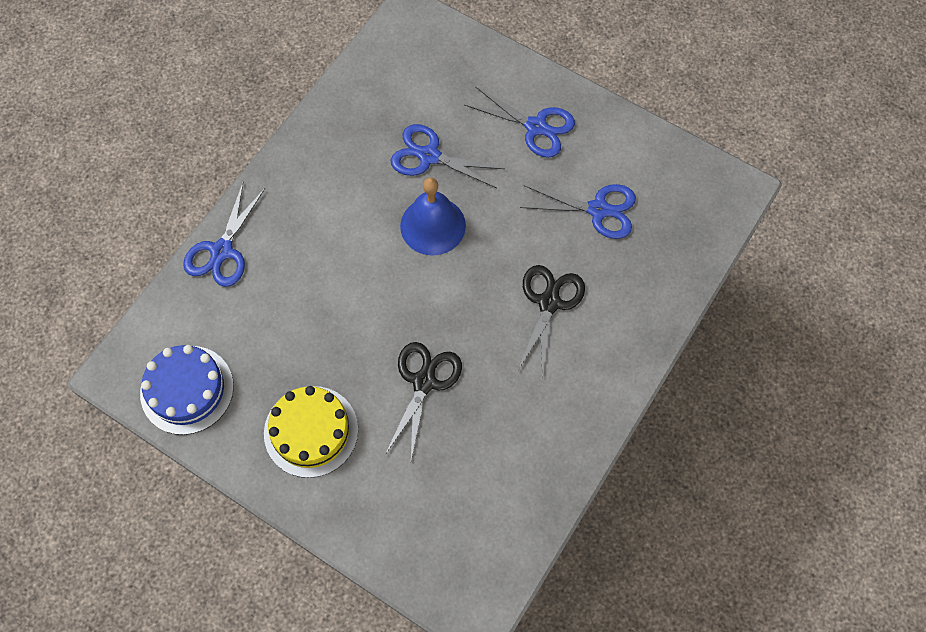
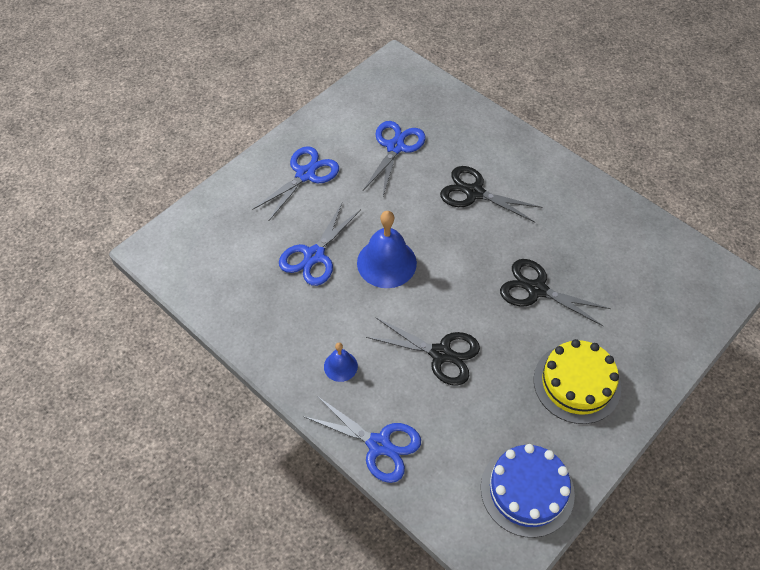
camera: 80 degrees left, 10 degrees down
(302, 204) = (340, 366): none -> blue bell
(328, 293) = (441, 354): none -> black scissors

